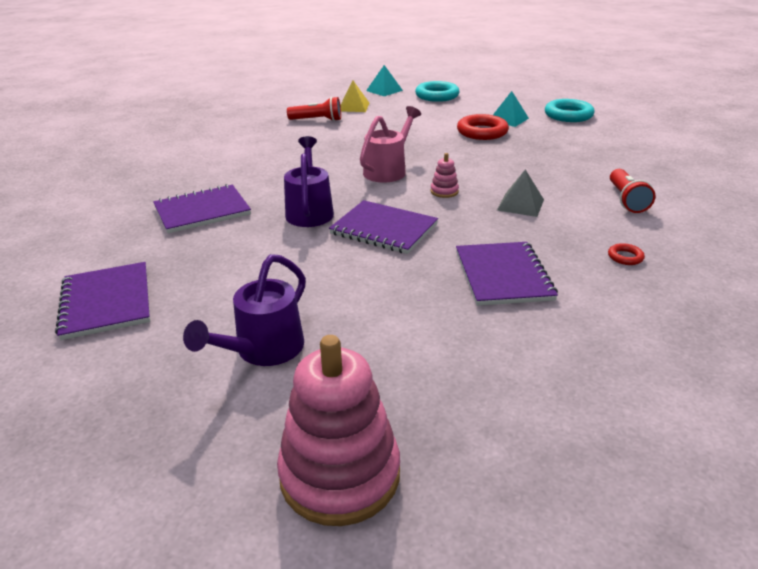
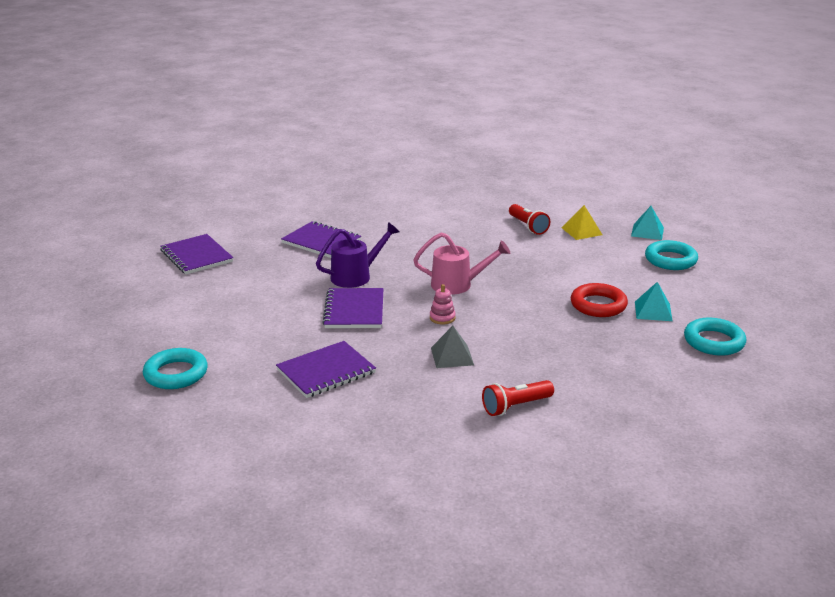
camera: 60 degrees right, 5 degrees down
(107, 302) = (196, 256): purple notebook -> purple notebook turned 75 degrees counterclockwise
(263, 351) = (182, 315): purple watering can -> none
(340, 474) = (99, 366): pink stacking toy -> none
(427, 392) = (176, 374): none -> turquoise ring
(625, 257) = (399, 419): red ring -> none

